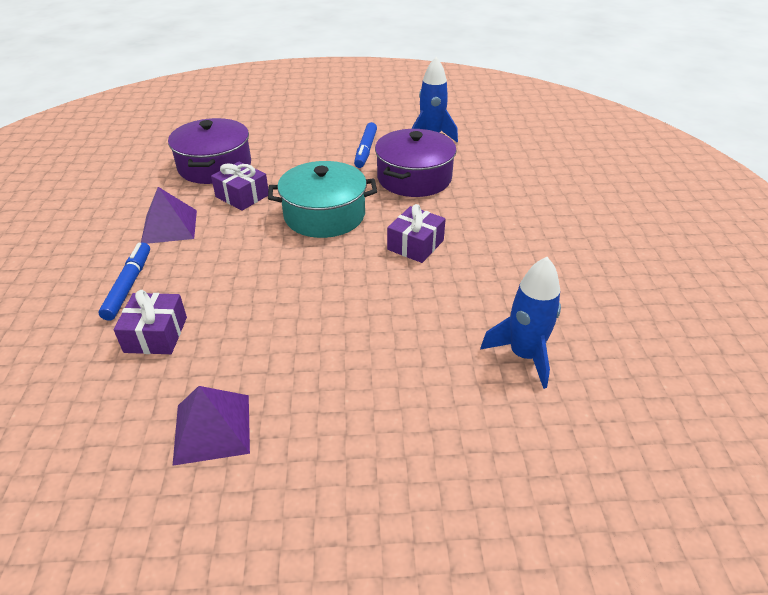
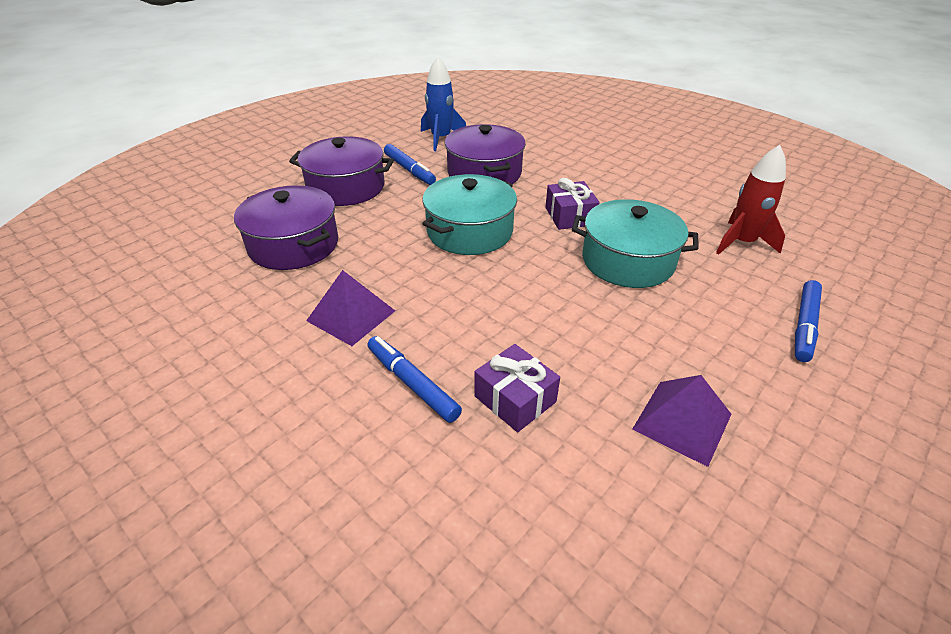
camera: 45 degrees left, 0 degrees up
(242, 196) = (371, 254): purple gift -> none
(305, 143) = (346, 187): none -> purple pot
(393, 304) = (628, 261): none -> turquoise pot
(435, 453) = (804, 326): none -> blue marker
(524, 355) = (742, 242): blue rocket -> red rocket

